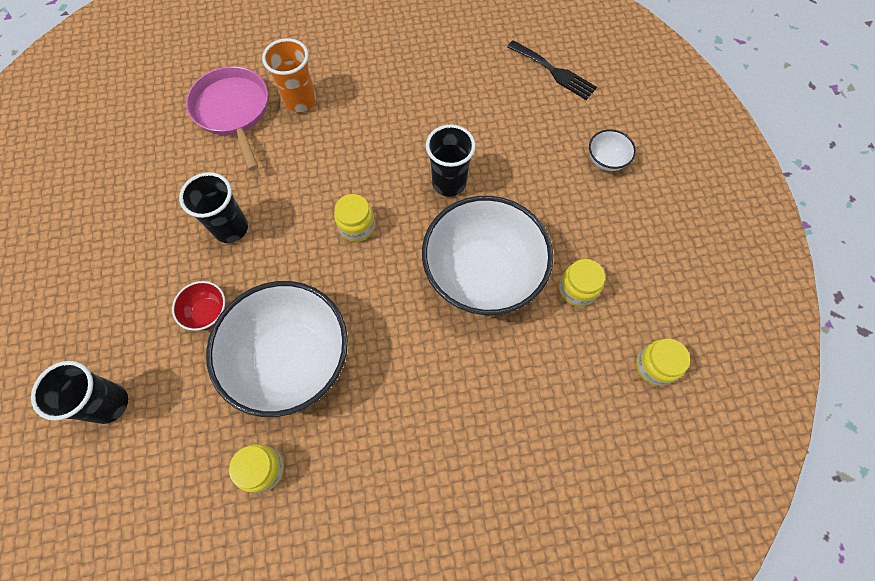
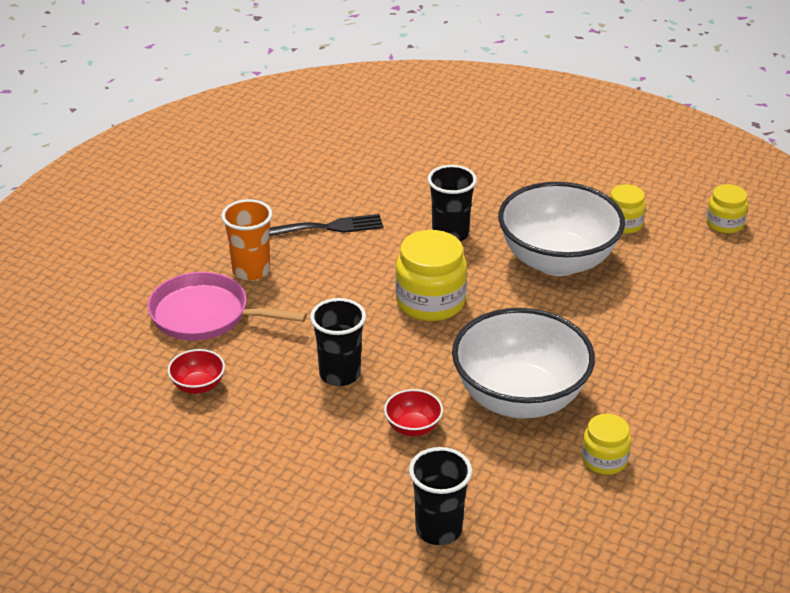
camera: 50 degrees left, 30 degrees down
(159, 159) = (198, 386): none -> red bowl
(357, 226) = (430, 302): yellow jar -> yellow jar, size x1.71
(554, 72) = (411, 130): black fork -> black fork (330, 227)
(606, 160) = (528, 152): white bowl -> none

